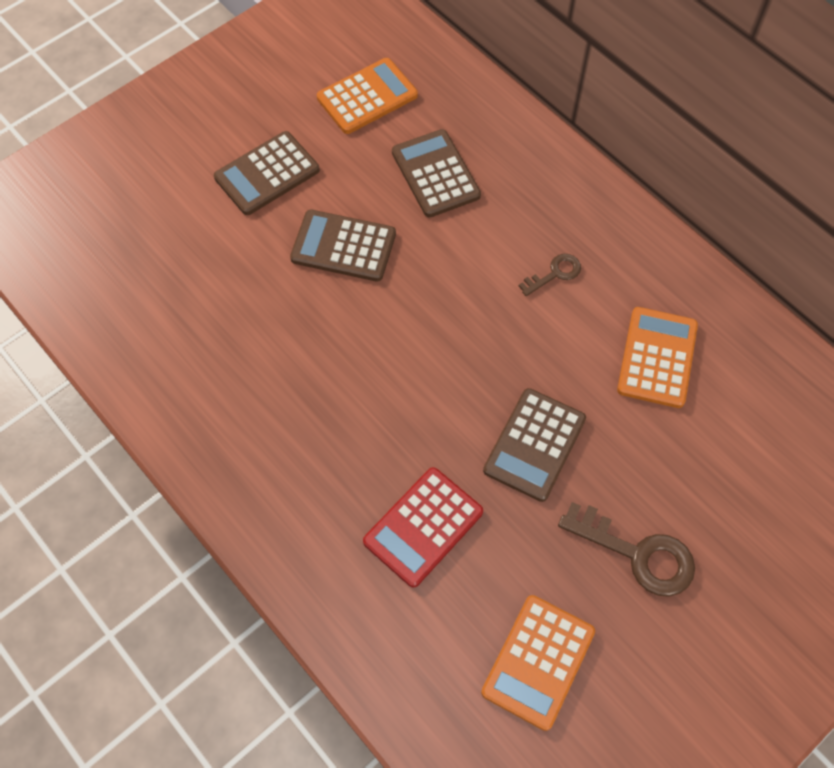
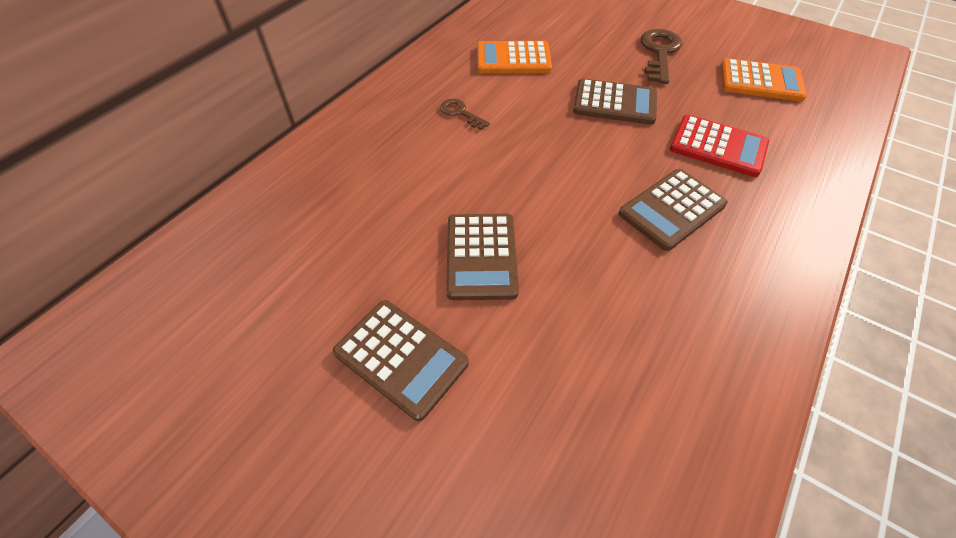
camera: 105 degrees left, 10 degrees down
(367, 97) = (266, 284): orange calculator -> none
(435, 174) = (371, 203): brown calculator -> brown calculator (672, 209)

